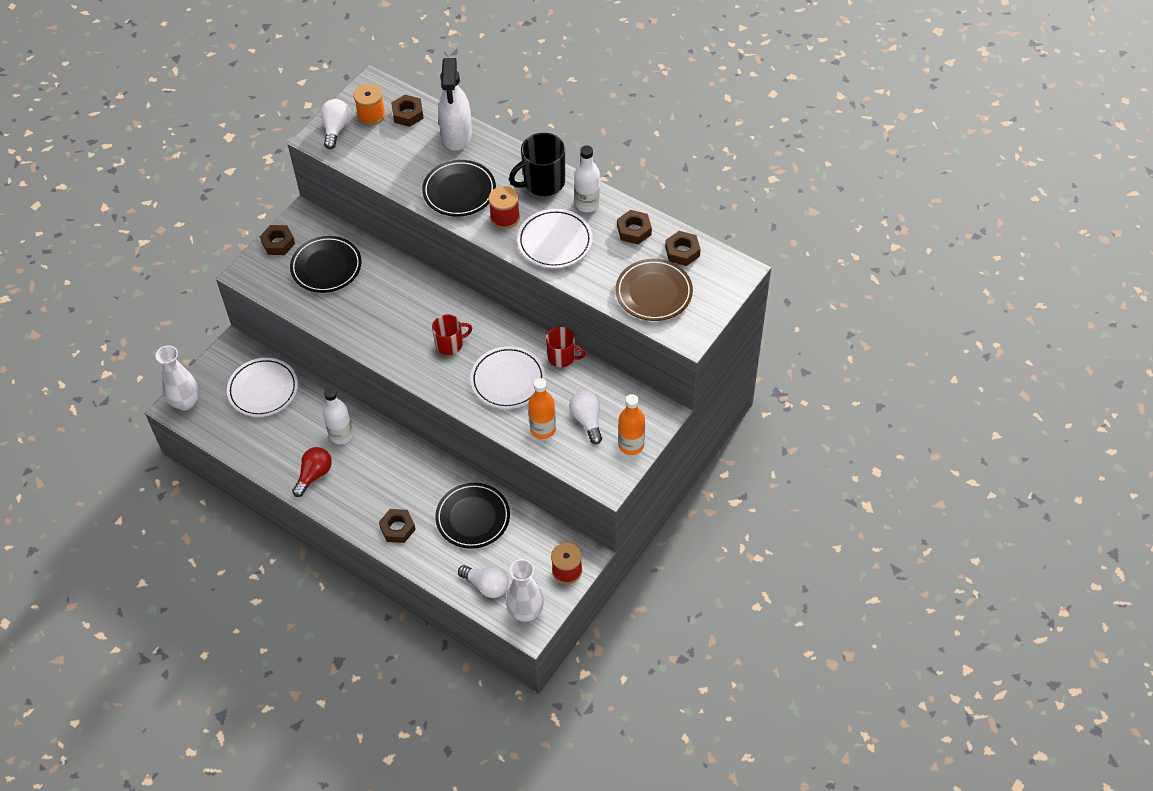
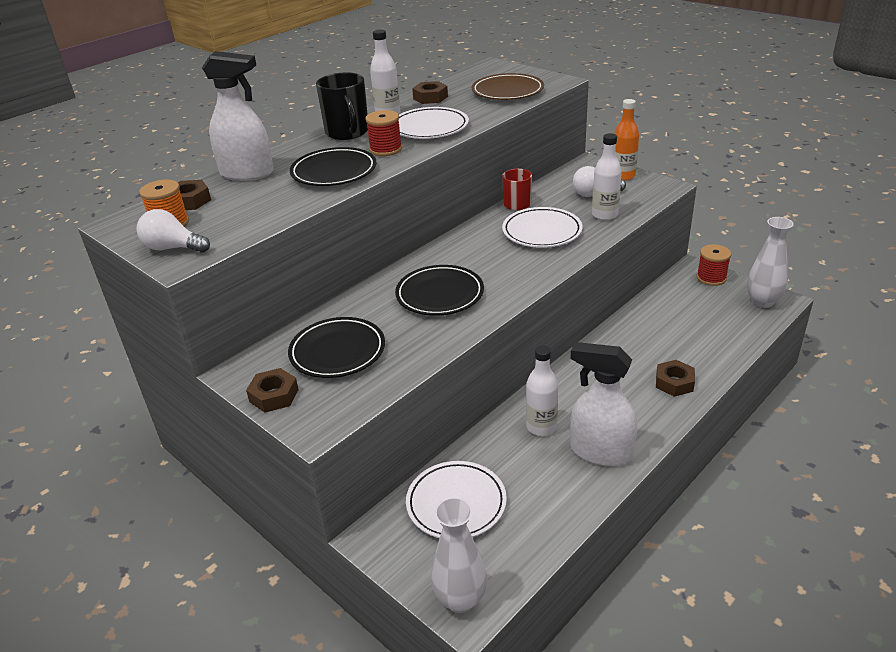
camera: 80 degrees left, 20 degrees down
(314, 475) = (600, 452): red light bulb -> white spray bottle
(450, 344) = (487, 264): red mug -> none
(473, 518) = (656, 330): black plate -> black plate (440, 294)
(487, 585) = (737, 323): white light bulb -> none
(543, 429) = (604, 215): orange bottle -> white bottle
(682, 252) = (463, 81): brown nut -> none

